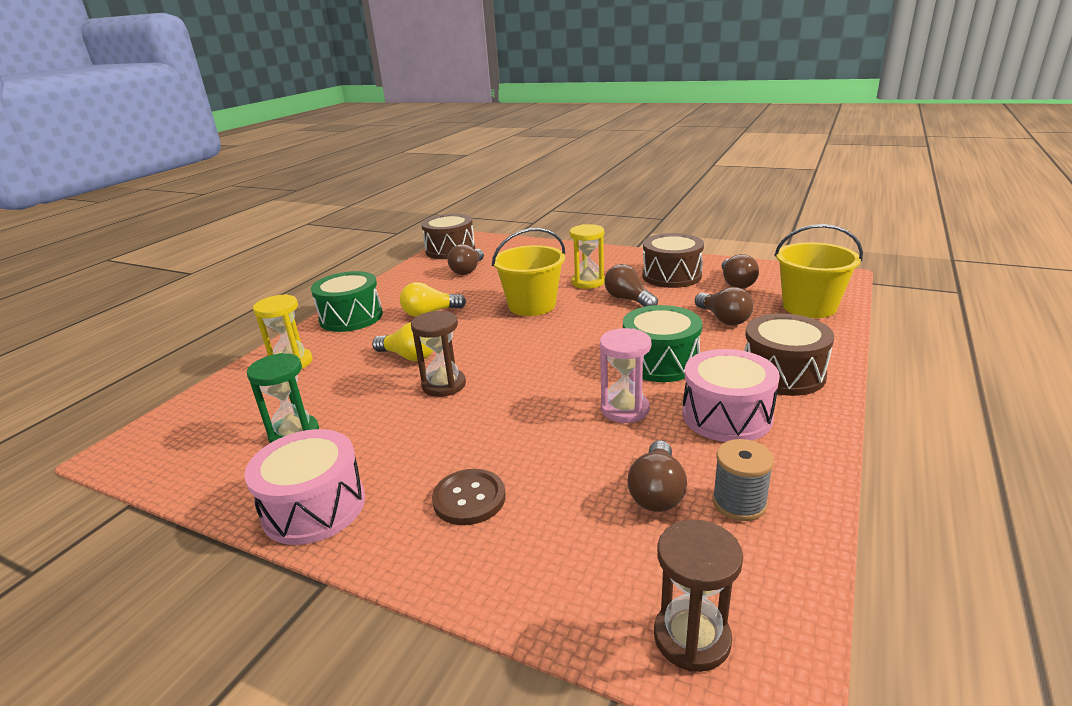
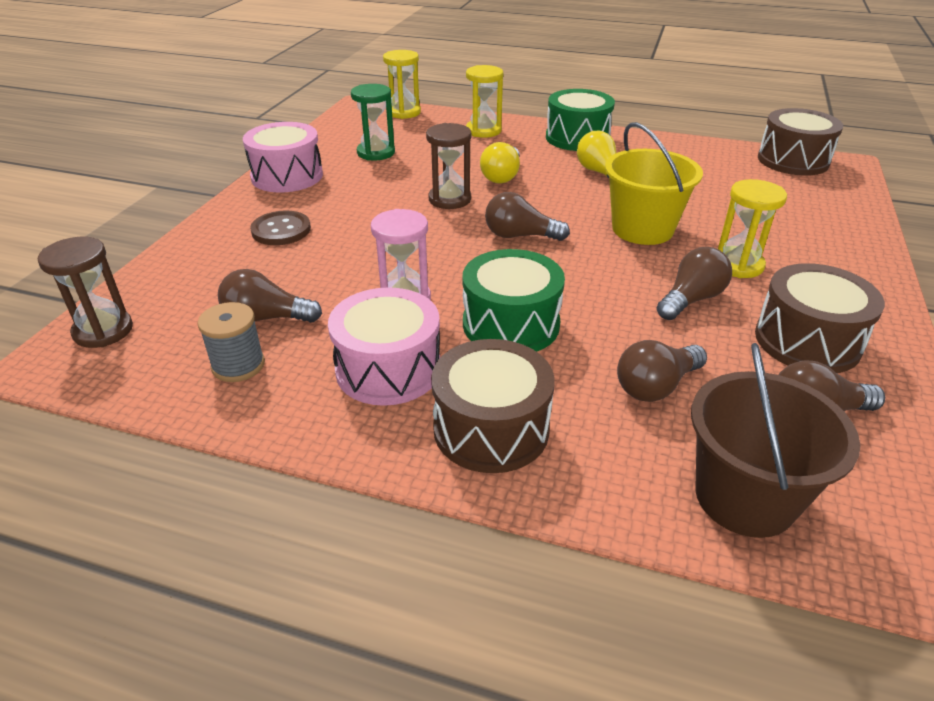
camera: 80 degrees right, 10 degrees up
(183, 415) = (404, 112): none -> yellow hourglass
(468, 270) = (731, 179): brown light bulb -> brown light bulb (520, 236)
(809, 307) = (744, 497): yellow bucket -> brown bucket

